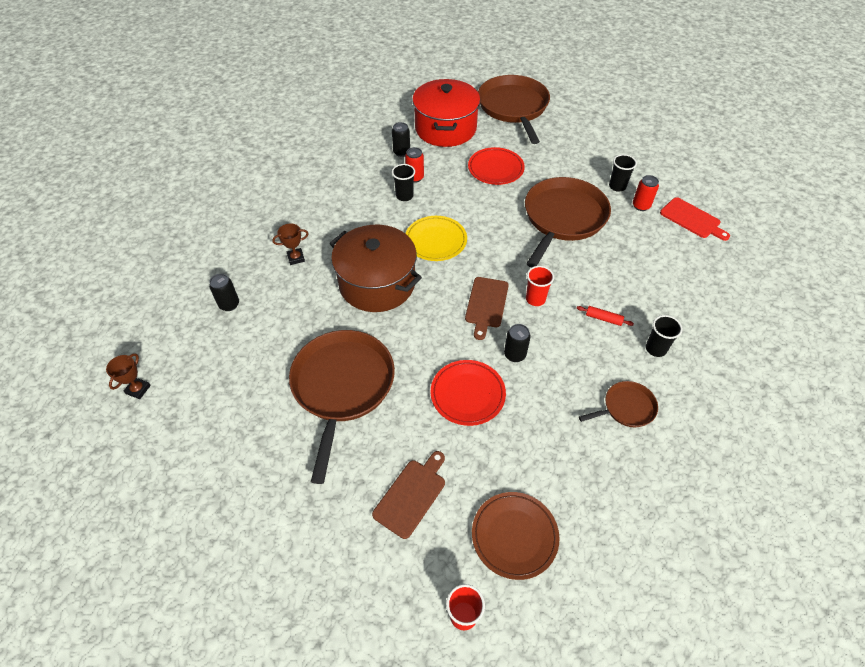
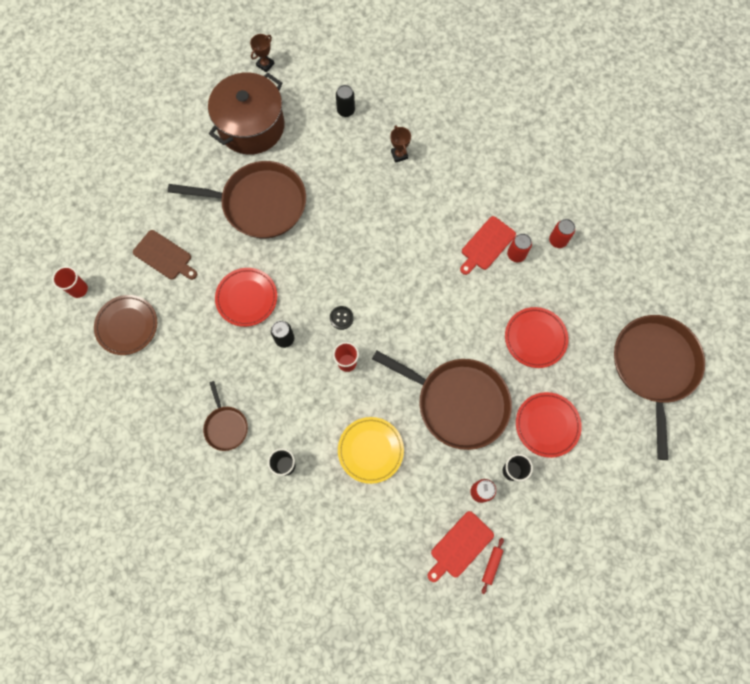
camera: 90 degrees right, 20 degrees up
(138, 389) = (265, 64): brown trophy -> brown trophy turned 75 degrees counterclockwise
(377, 283) = (368, 224): brown pot -> brown pot (251, 126)
(401, 152) = (557, 240): black can -> red can
(404, 196) = (486, 245): black cup -> red cutting board
(436, 241) = (422, 275): yellow plate -> yellow plate (370, 450)
(445, 128) = (604, 287): red pot -> none
(486, 304) = (341, 318): brown cutting board -> black button
(513, 107) = (654, 367): brown pan -> brown pan turned 75 degrees counterclockwise
(572, 165) = (547, 425): none -> red plate
(603, 319) = (322, 423): red rolling pin -> red rolling pin (491, 565)

